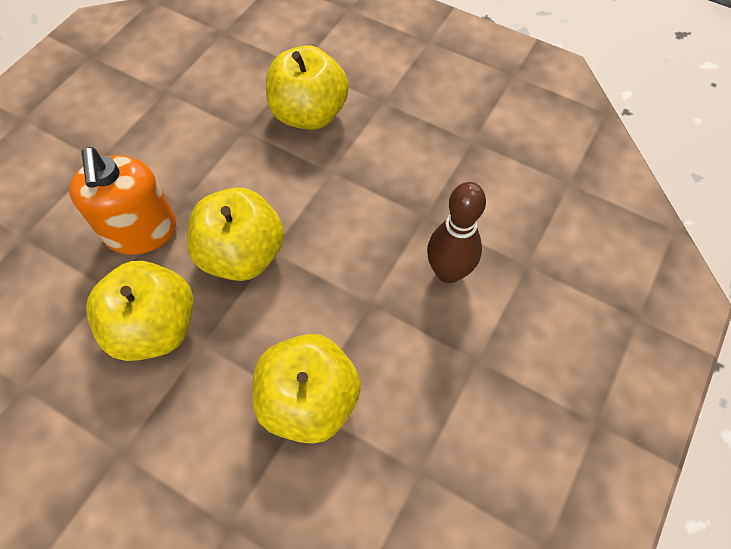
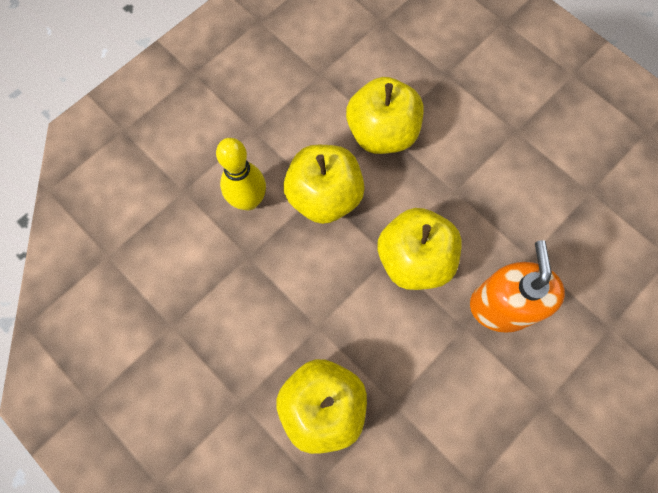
camera: 165 degrees left, 10 degrees up
(155, 327) = (490, 213): yellow apple -> yellow apple (324, 196)
(448, 272) = (248, 200): brown bowling pin -> yellow bowling pin

